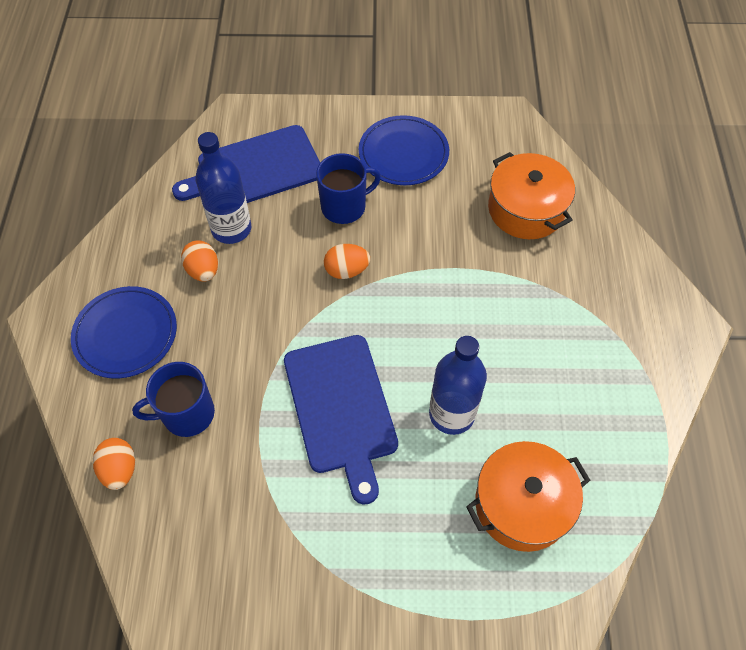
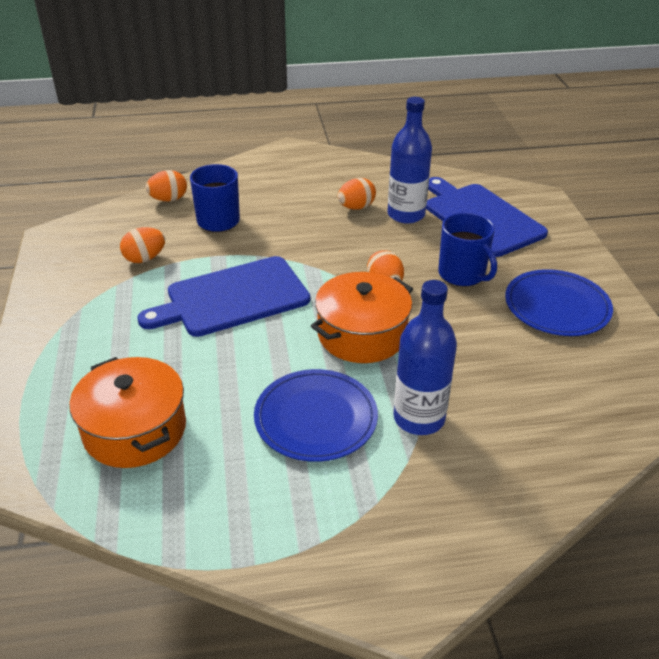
camera: 80 degrees right, 20 degrees down
(125, 334) = (285, 183): blue plate -> blue plate (316, 418)
(247, 498) = (145, 258): none -> orange egg
(451, 414) = (234, 370): blue bottle -> blue bottle (419, 418)
(526, 209) = (528, 413): orange pot -> orange pot (362, 334)

